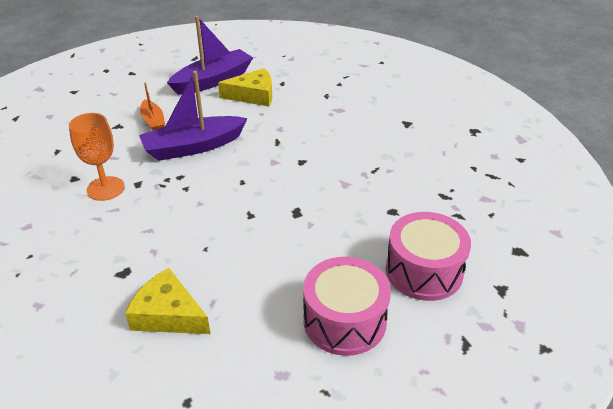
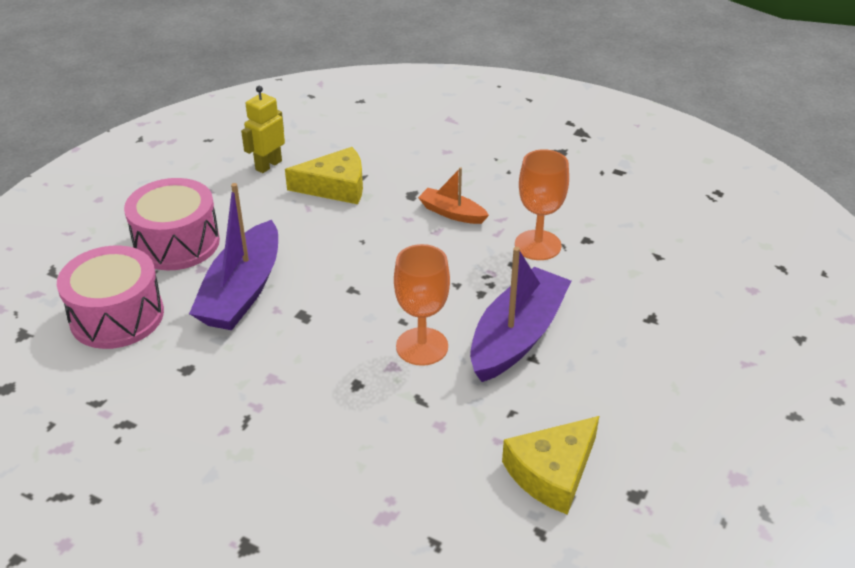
camera: 145 degrees right, 0 degrees up
(153, 121) = (621, 347): orange boat -> orange boat (452, 213)
(197, 380) = (268, 165): none -> yellow robot
(213, 80) = (655, 471): purple boat -> purple boat (242, 291)
(247, 164) = (422, 346): none -> orange goblet

